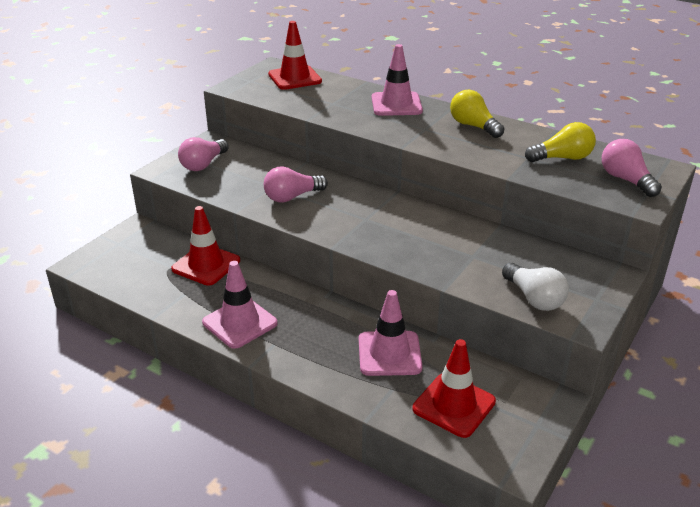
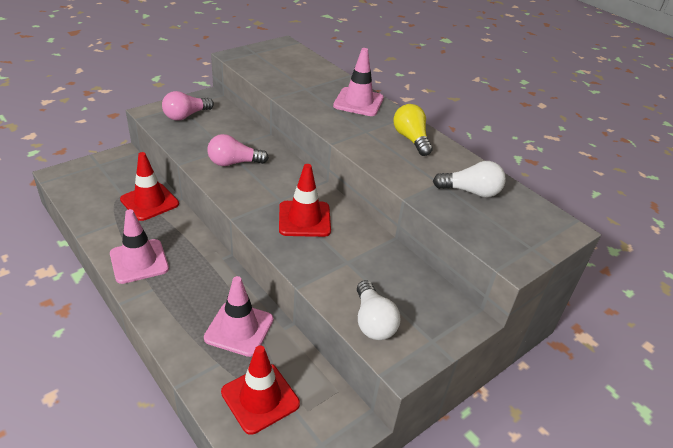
camera: 15 degrees right, 5 degrees up
(295, 78) = (292, 58): red traffic cone -> red traffic cone (304, 219)
(562, 158) = (470, 191): yellow light bulb -> white light bulb
(626, 180) = (517, 231): pink light bulb -> none

